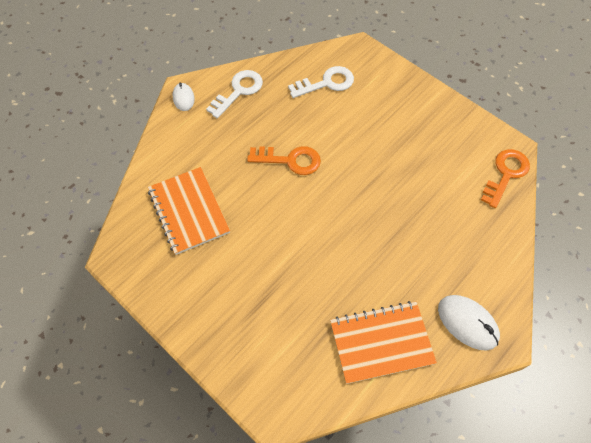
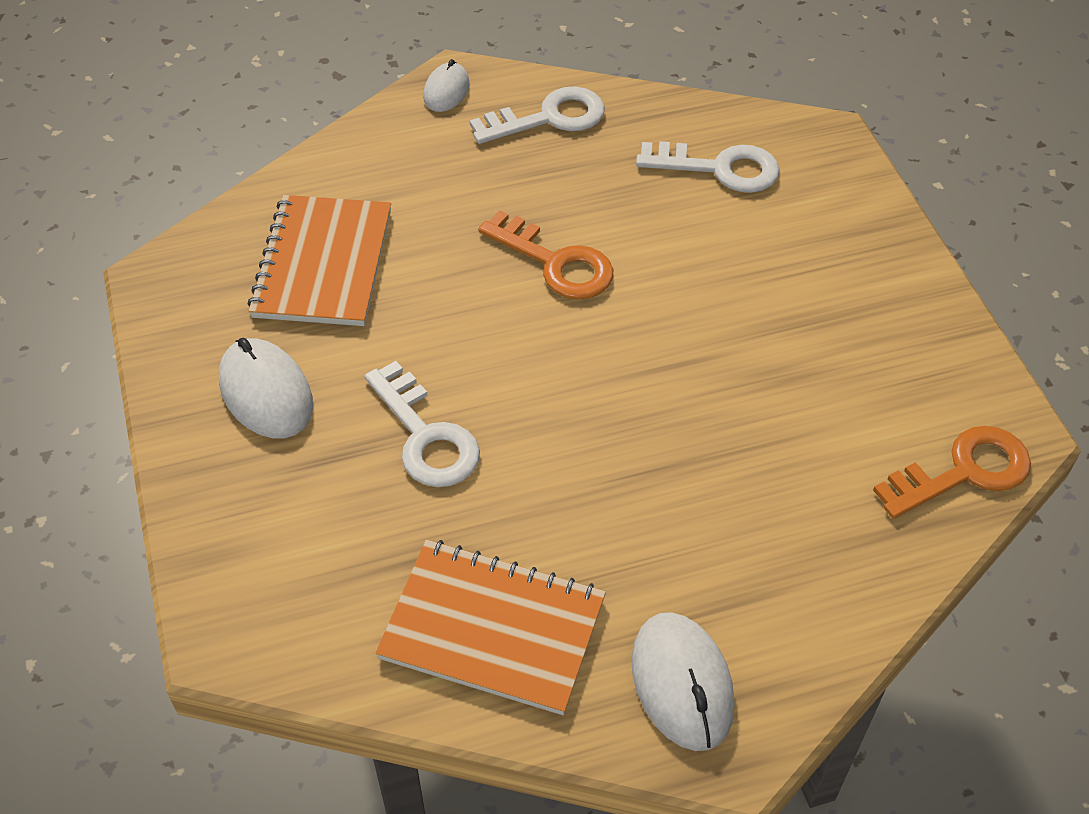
camera: 30 degrees right, 10 degrees down
(208, 288) = (266, 393): none -> white mouse
(293, 270) = (426, 436): none -> white key

